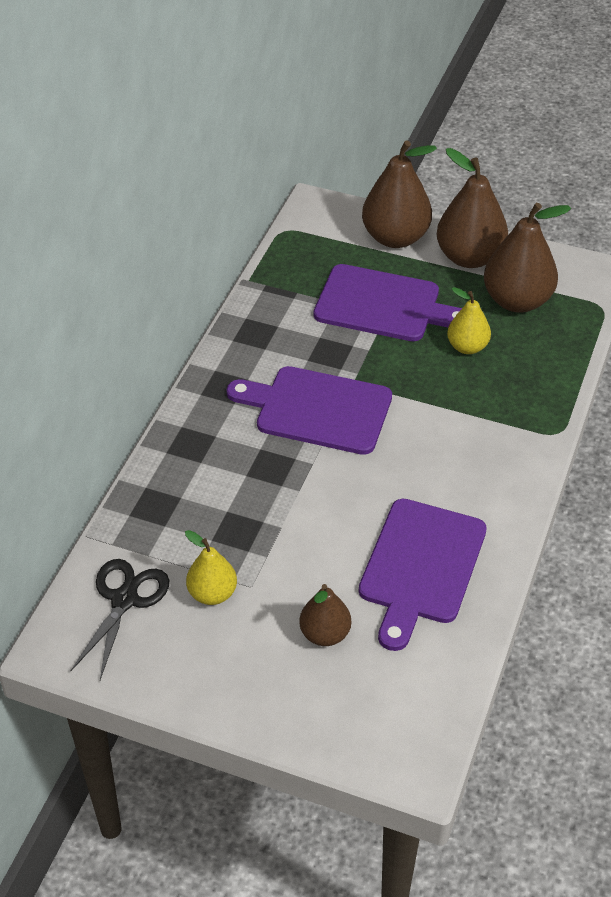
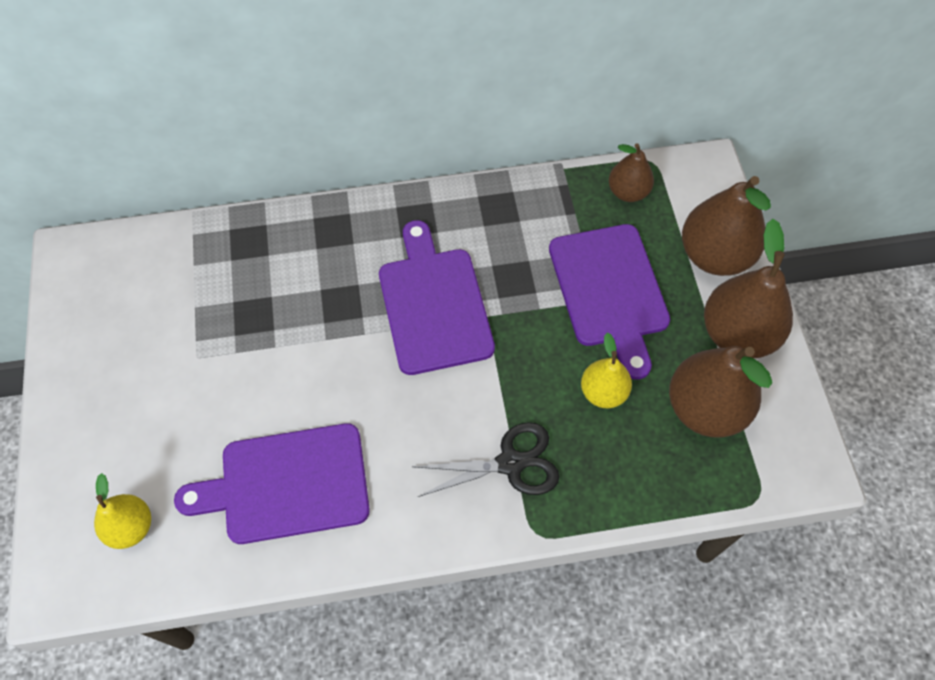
camera: 60 degrees right, 15 degrees up
(124, 599) = (138, 274): black scissors -> black scissors (510, 463)
(212, 593) = (174, 332): yellow pear -> yellow pear (131, 527)
(325, 634) = (170, 441): brown pear -> brown pear (628, 192)

